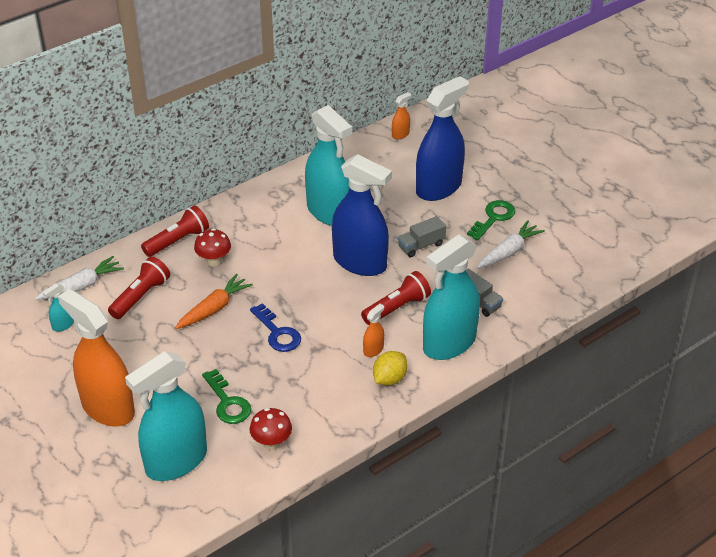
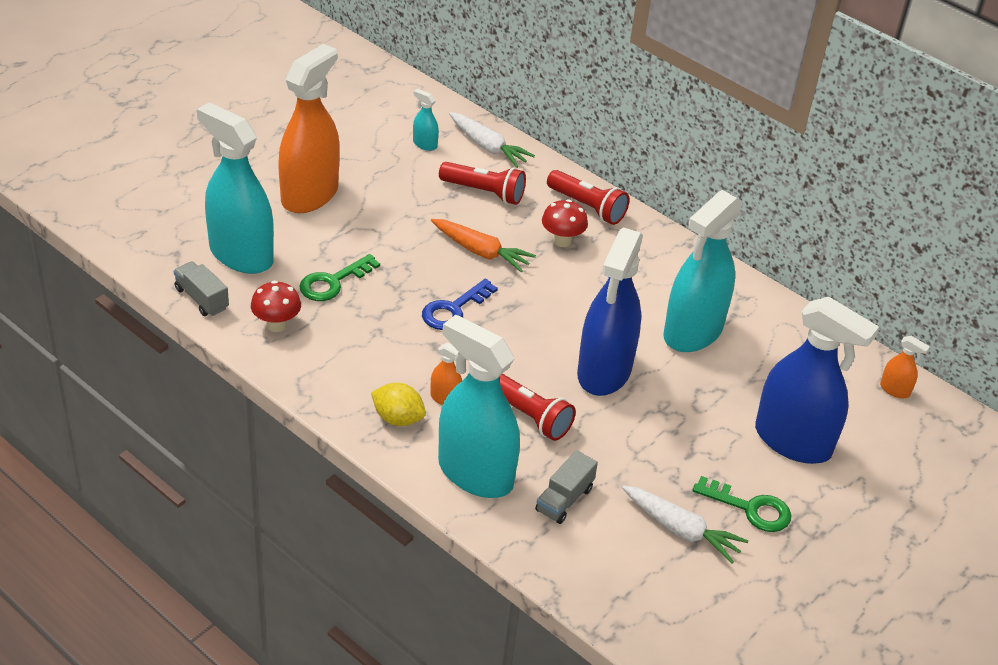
camera: 75 degrees right, 0 degrees up
(421, 246) = (659, 431): grey truck -> grey truck (202, 299)

